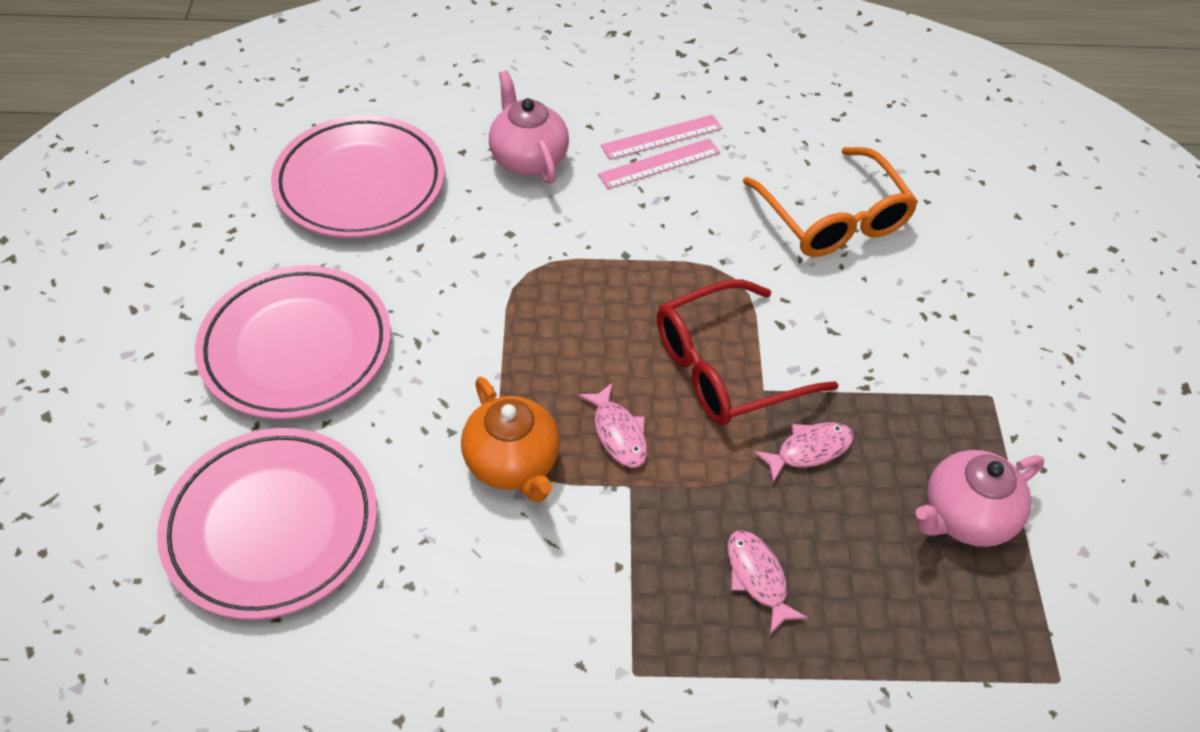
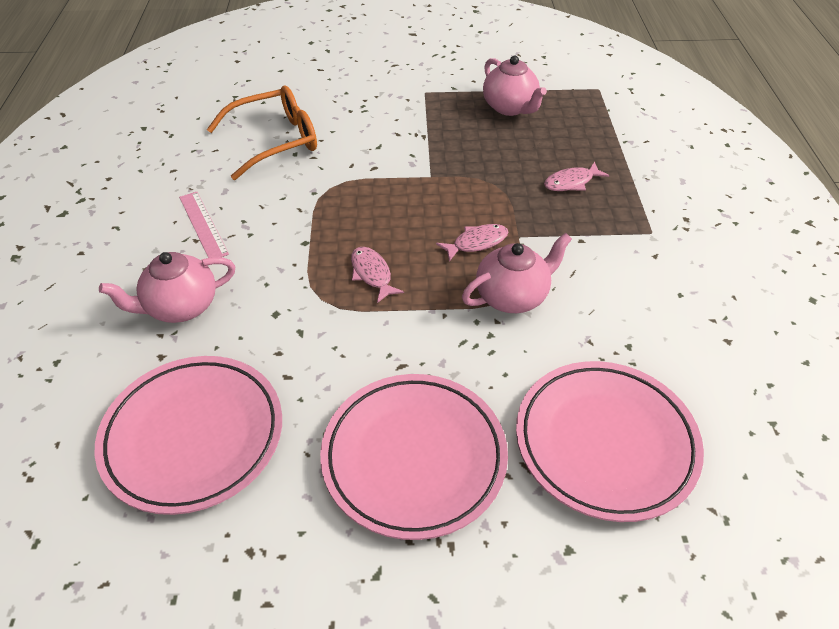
camera: 90 degrees left, 5 degrees down
(513, 463) = (512, 296): orange teapot -> pink teapot
(661, 137) = (171, 224): pink ruler -> none
(725, 368) = (414, 192): red glasses -> none
(809, 450) = (475, 159): pink fish -> pink fish (372, 274)

